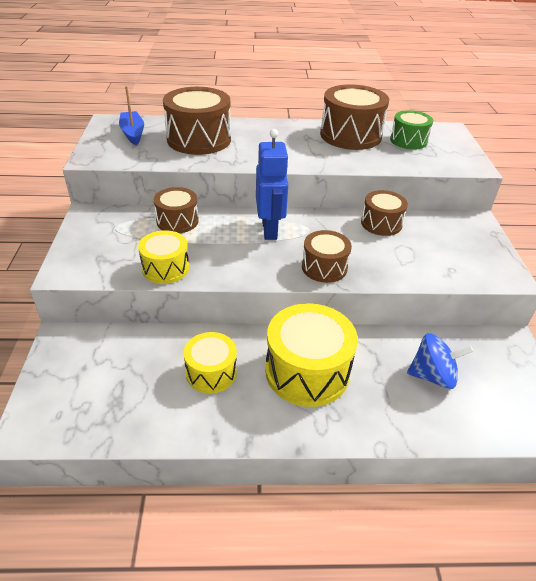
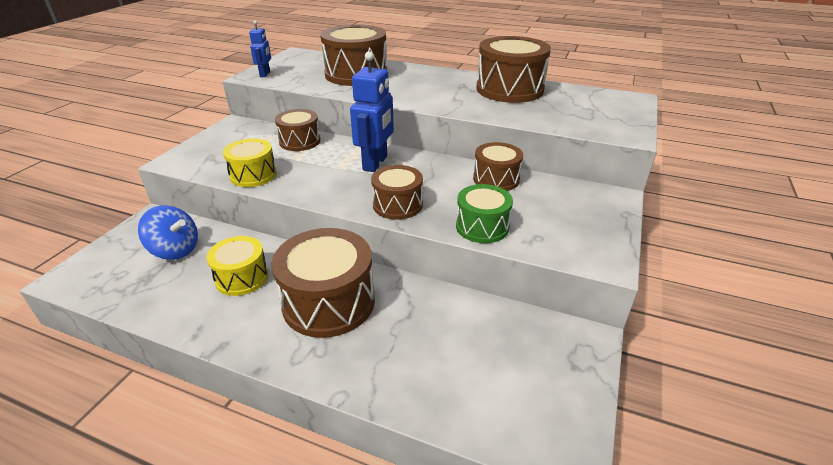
camera: 25 degrees right, 5 degrees down
(103, 154) = (265, 74): none -> blue robot
(133, 133) = (305, 63): blue boat -> none
(307, 371) = (328, 302): yellow drum -> brown drum
(408, 141) = (571, 102): green drum -> green drum (482, 227)
(432, 376) = (457, 346): blue spinning top -> blue spinning top (175, 250)

